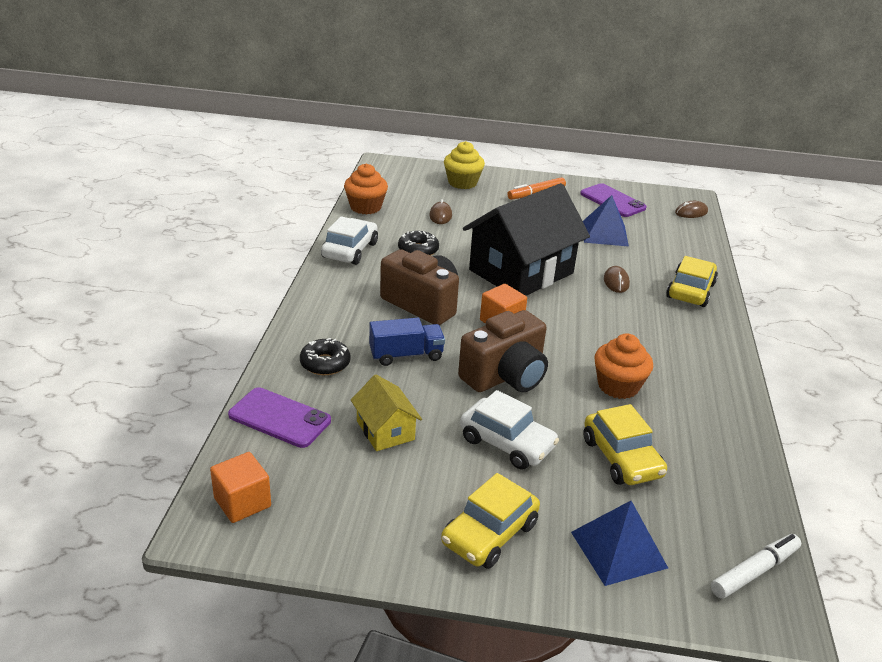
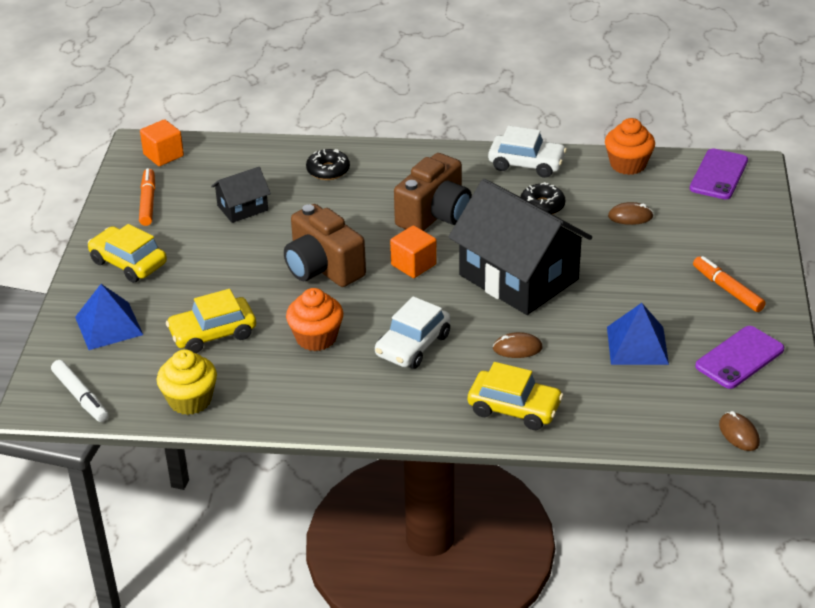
camera: 90 degrees right, 5 degrees up
(279, 418) = (254, 158): purple phone -> purple phone (718, 175)
(354, 517) = (148, 202): none -> orange marker
(385, 430) = (242, 208): yellow house -> black house
(406, 355) = (347, 211): blue truck -> none
(462, 183) = (729, 229): yellow cupcake -> yellow cupcake (190, 400)
(507, 443) = (229, 270): white car -> white car (413, 345)

